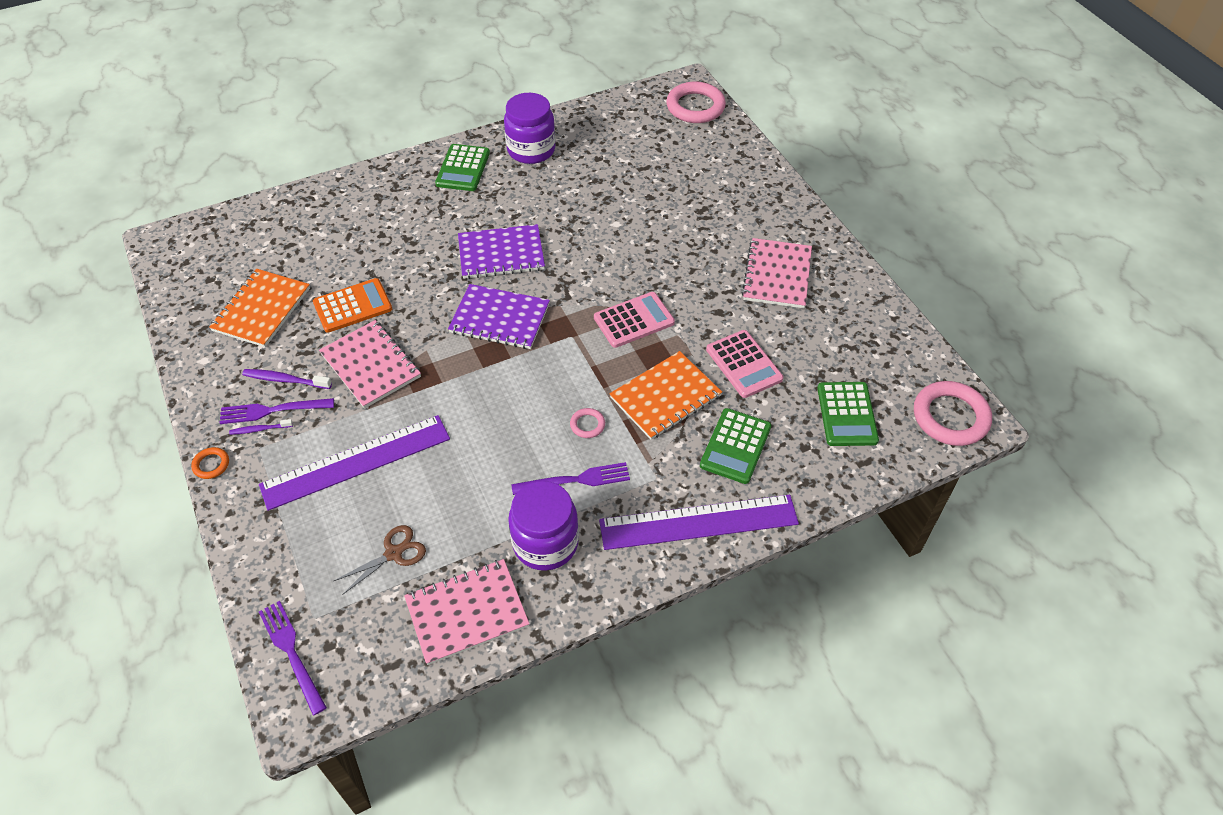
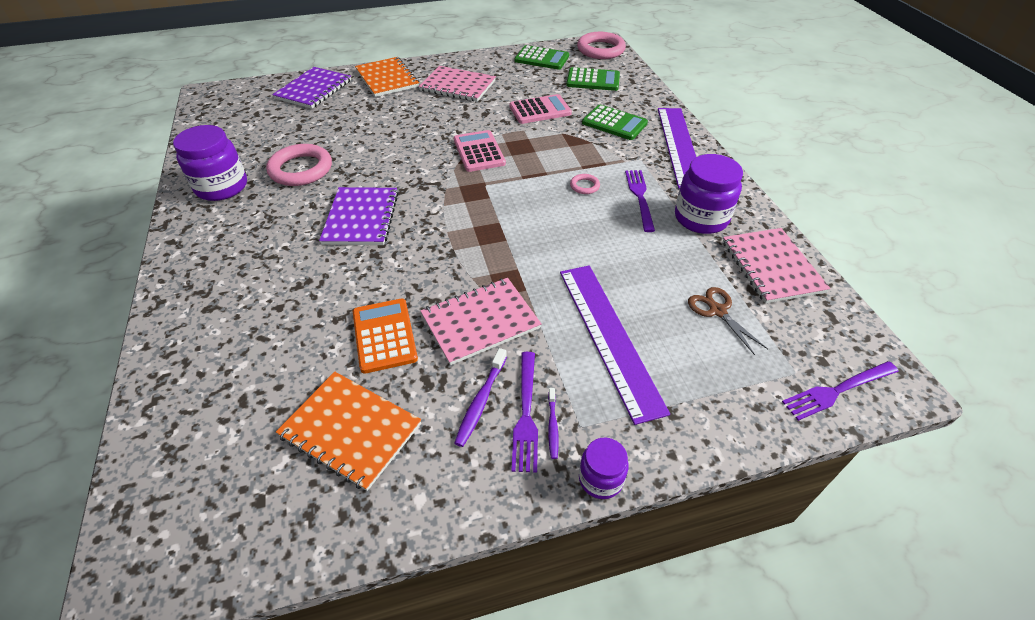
camera: 80 degrees left, 5 degrees down
(211, 465) = (600, 479): orange ring -> purple jar
(463, 168) = (213, 236): green calculator -> green calculator (542, 58)
(499, 318) = (448, 225): purple notebook -> purple notebook (314, 89)
(665, 397) = (563, 146): orange notebook -> orange notebook (387, 78)
(695, 107) = (240, 93): pink ring -> pink ring (301, 169)

